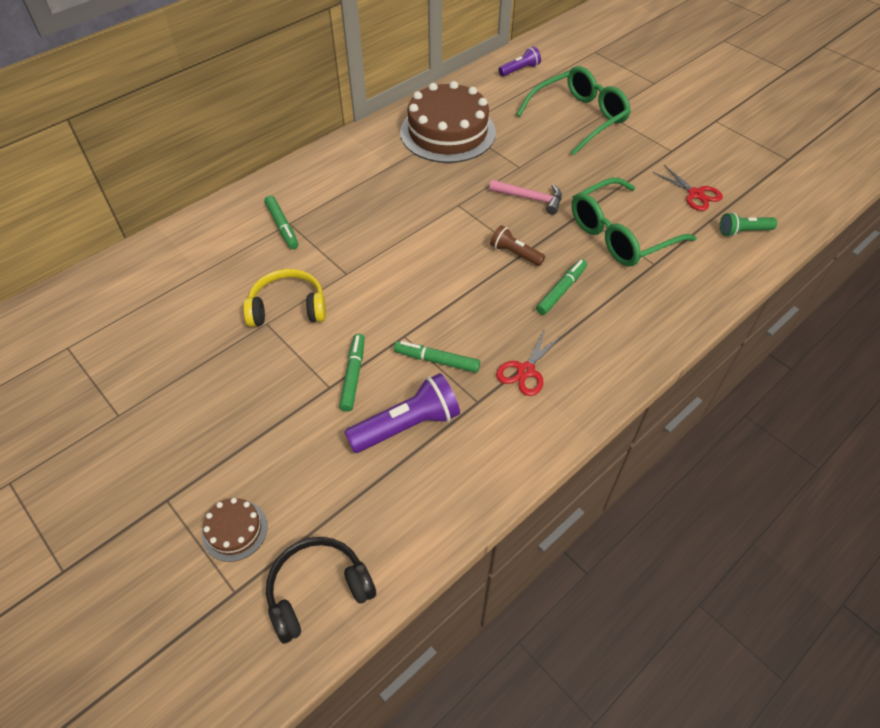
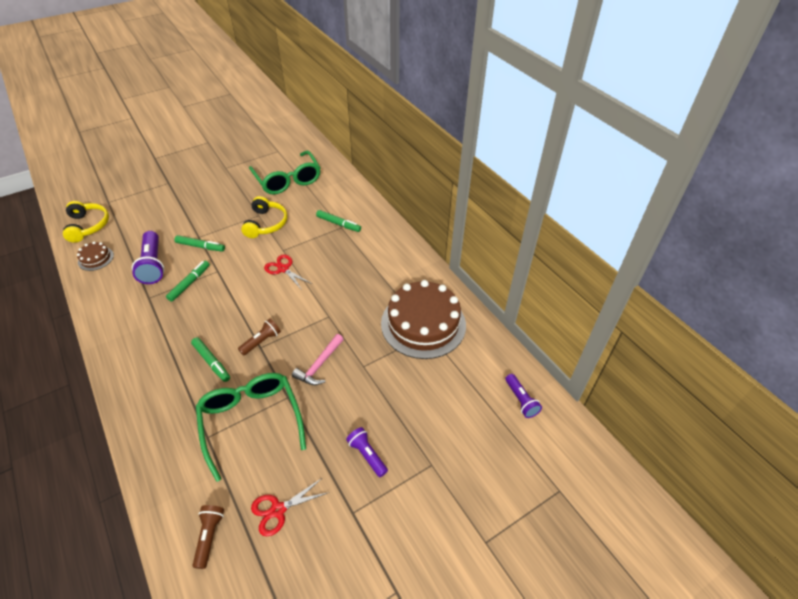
camera: 100 degrees right, 5 degrees down
(235, 530) = (137, 202): brown cake -> brown cake (96, 258)
(282, 226) = (338, 224): green marker -> green marker turned 135 degrees counterclockwise
(318, 590) = (88, 226): black headphones -> yellow headphones
(526, 370) = (156, 325): red scissors -> red scissors (283, 269)
(579, 118) = (427, 435): green glasses -> green glasses (288, 180)
(616, 150) = (367, 455): none -> purple flashlight
(743, 231) = (209, 536): green flashlight -> brown flashlight

